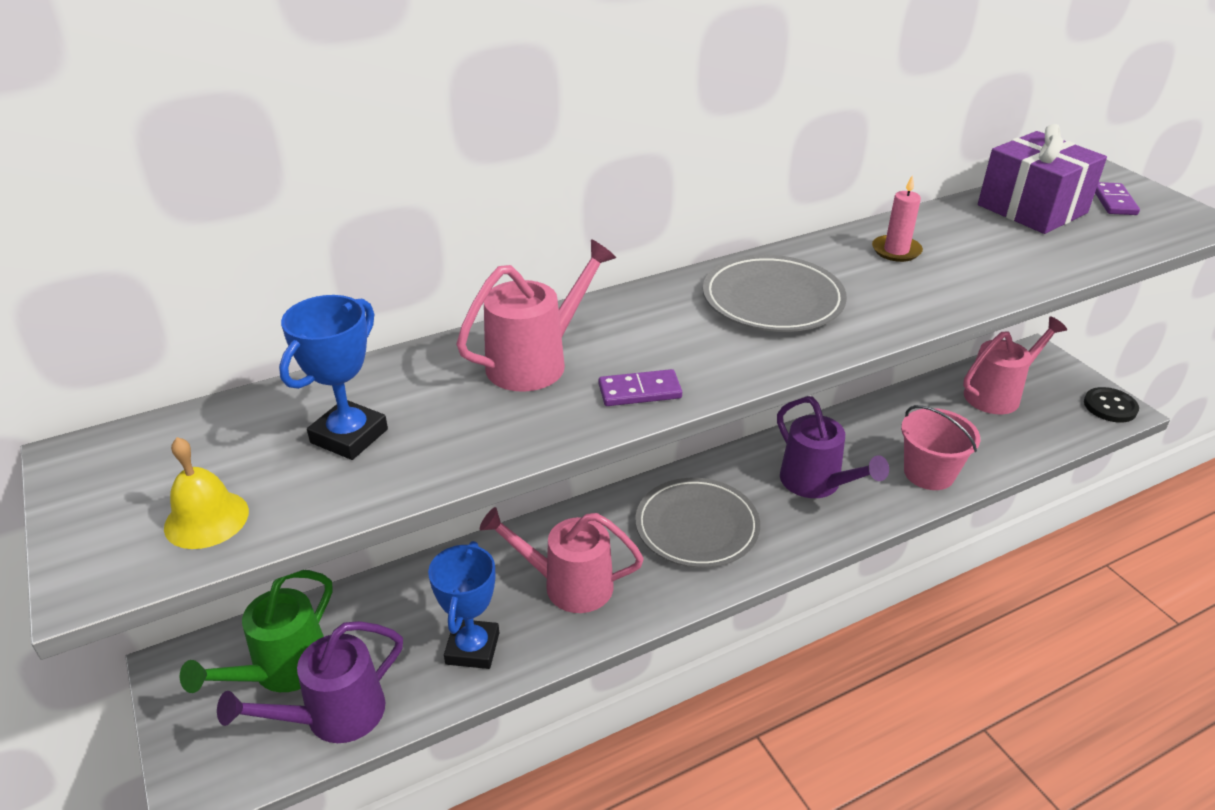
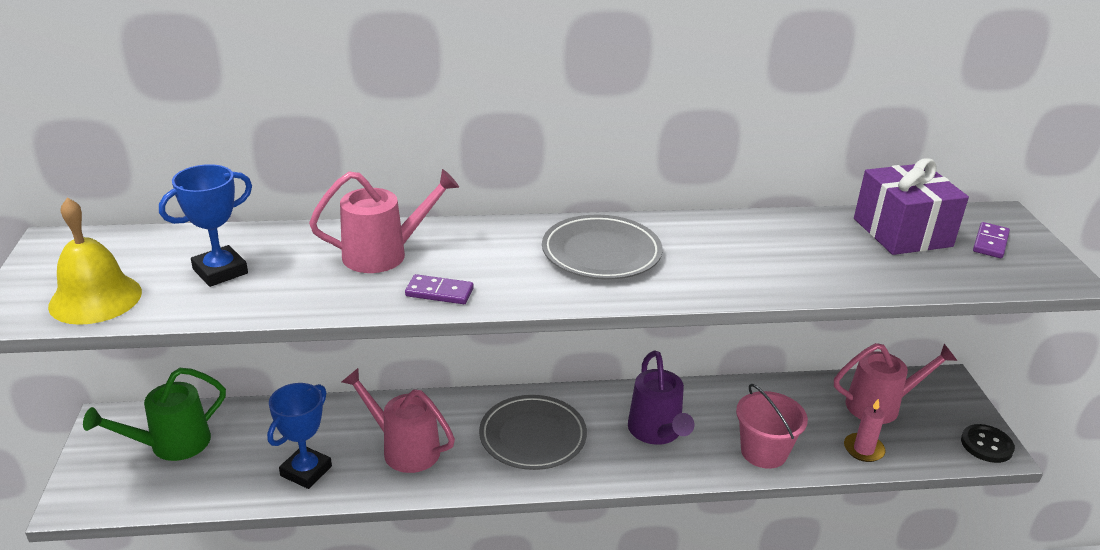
camera: 20 degrees right, 5 degrees down
(206, 519) = (95, 298): yellow bell -> yellow bell, size x1.52
(333, 717) = (184, 486): purple watering can -> none
(896, 251) = (742, 239): pink candle -> pink candle (863, 449)

